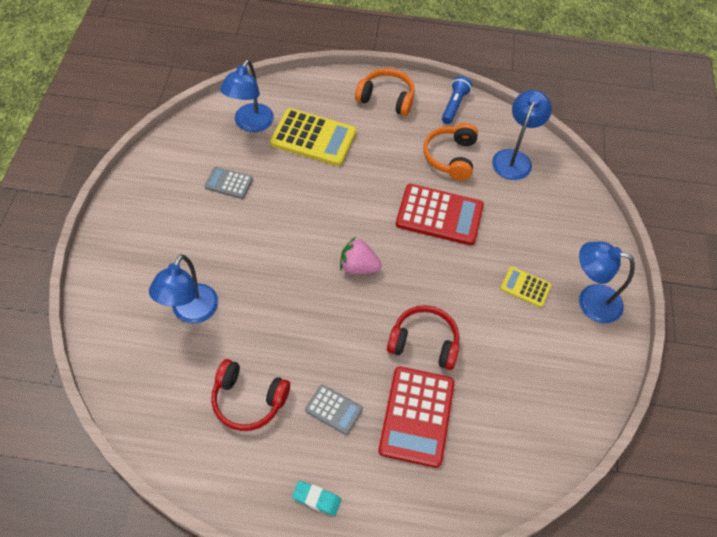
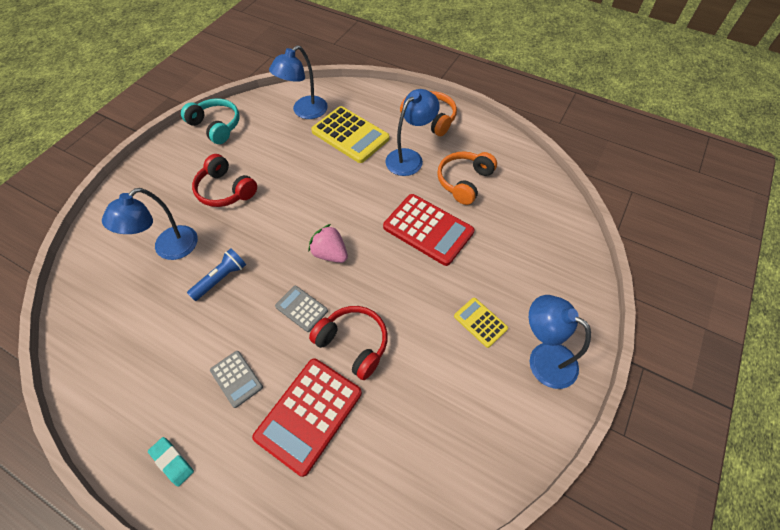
camera: 25 degrees right, 0 degrees up
(160, 166) = (216, 126): none -> turquoise headphones
(229, 183) = (261, 153): grey calculator -> grey calculator (301, 309)
(248, 400) = (169, 342): red headphones -> red headphones (225, 190)
(454, 105) = (489, 138): blue flashlight -> blue flashlight (221, 279)
(514, 158) = (525, 198): blue lamp -> blue lamp (409, 158)

